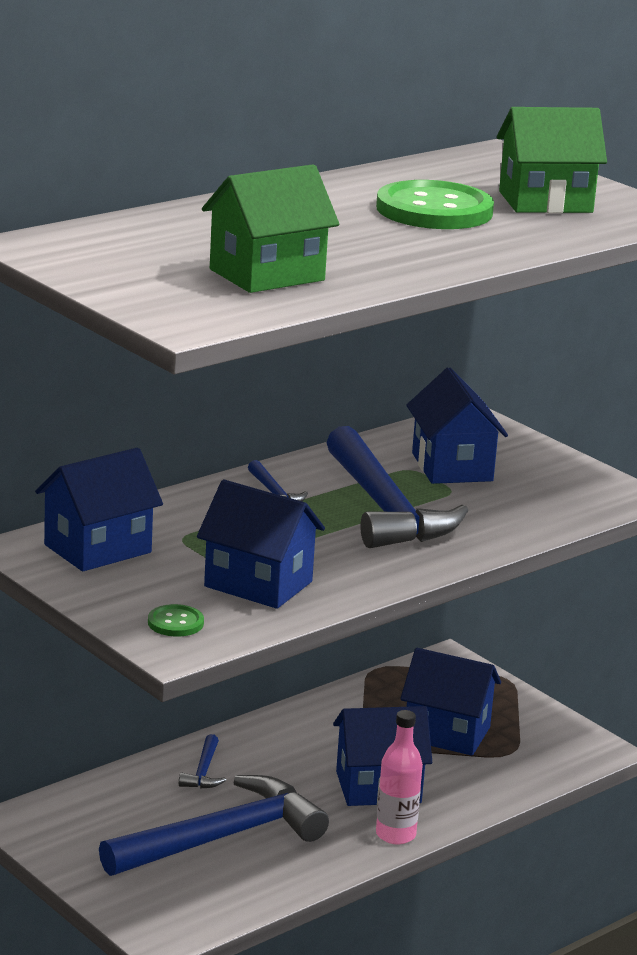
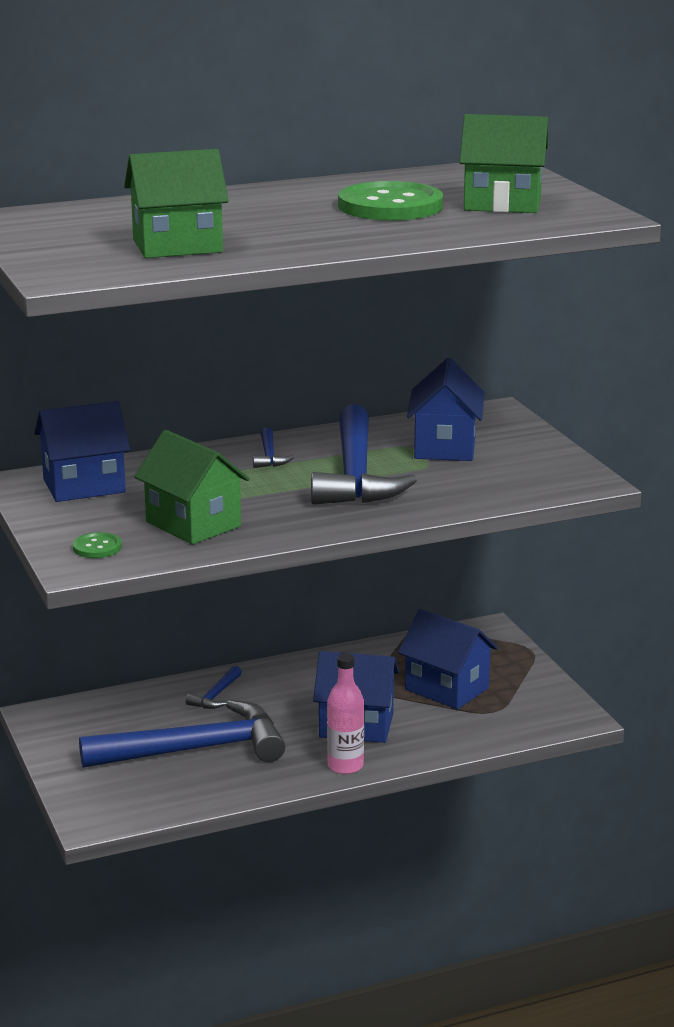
camera: 20 degrees right, 0 degrees up
(258, 584) = (193, 524): blue house -> green house

